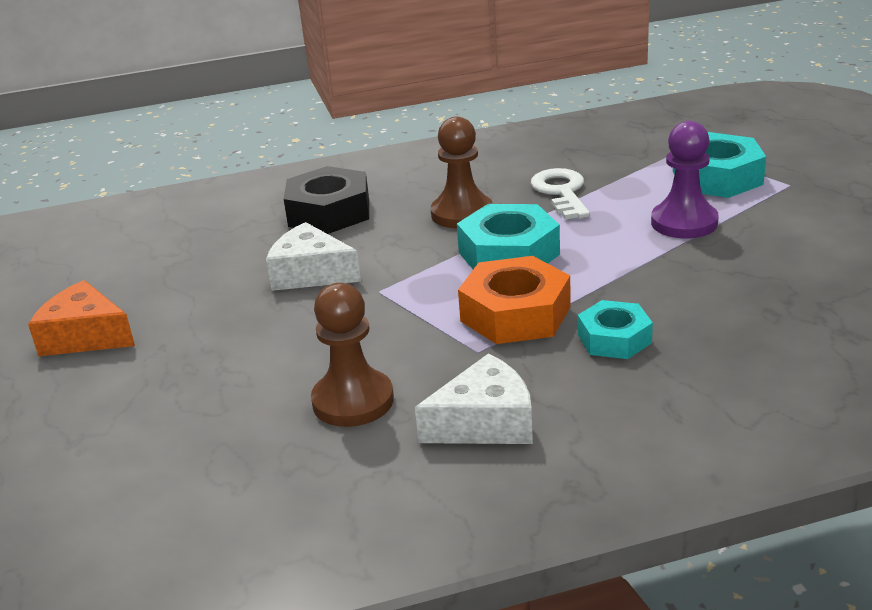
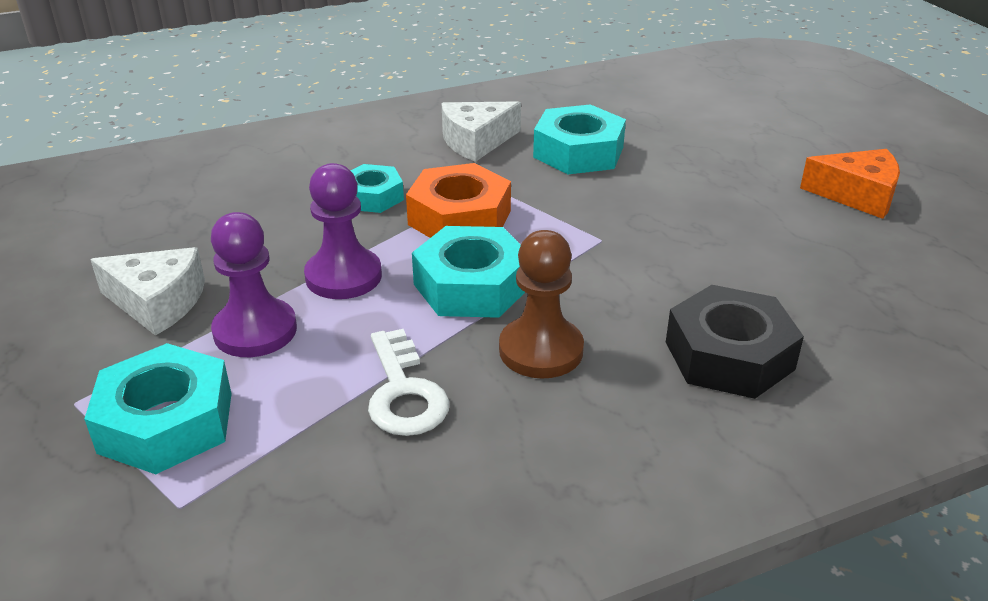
camera: 170 degrees right, 5 degrees up
(310, 273) = (688, 260): white cheese -> white cheese (158, 302)
(353, 401) = (578, 152): brown pawn -> turquoise nut
(624, 260) = (343, 276): none -> purple pawn

